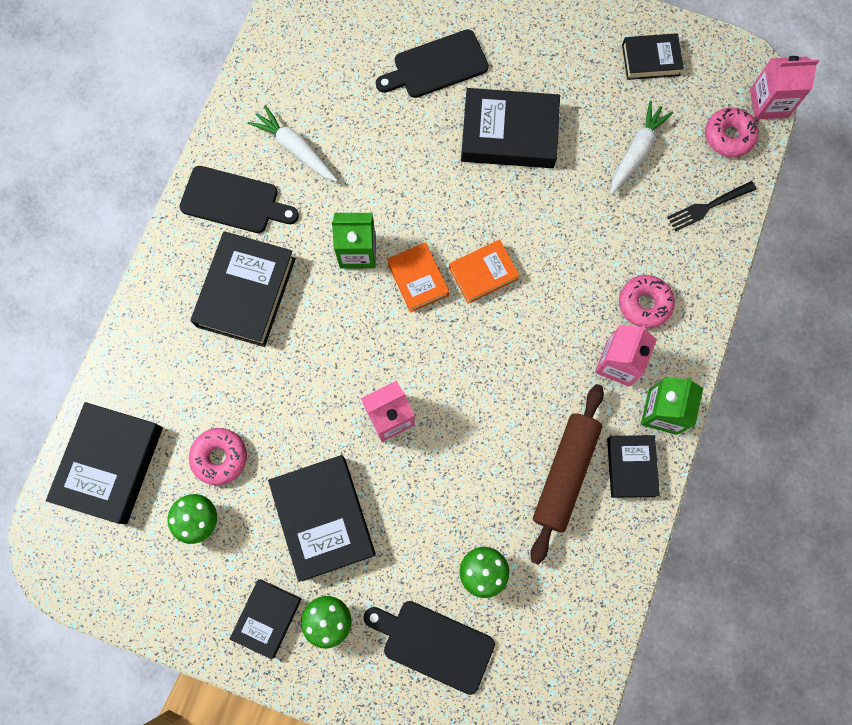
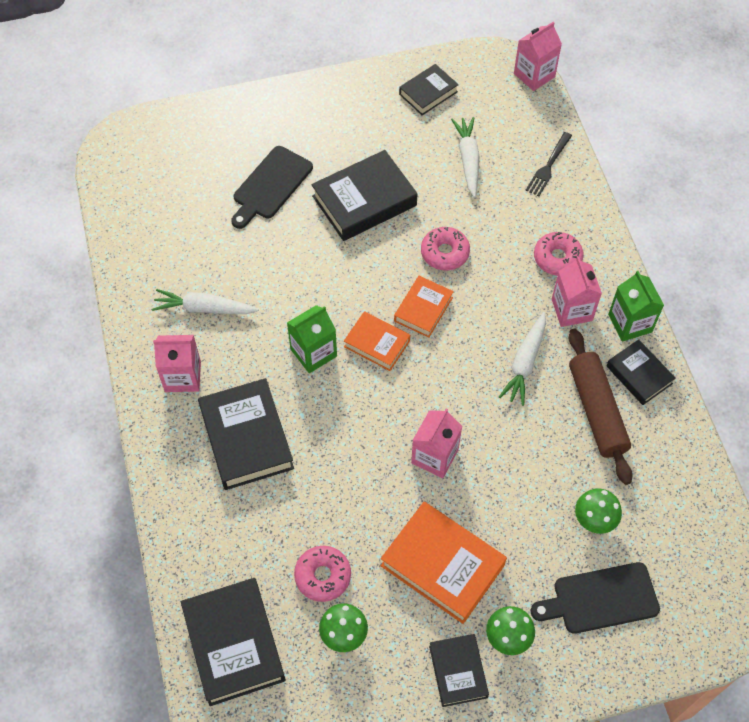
camera: 35 degrees left, 15 degrees down
(234, 201) = (183, 376): black cutting board -> pink carton
(323, 518) = (442, 565): black book -> orange book
(535, 385) = (525, 363): none -> white carrot
(728, 136) = (524, 112): pink donut -> pink donut (445, 253)

